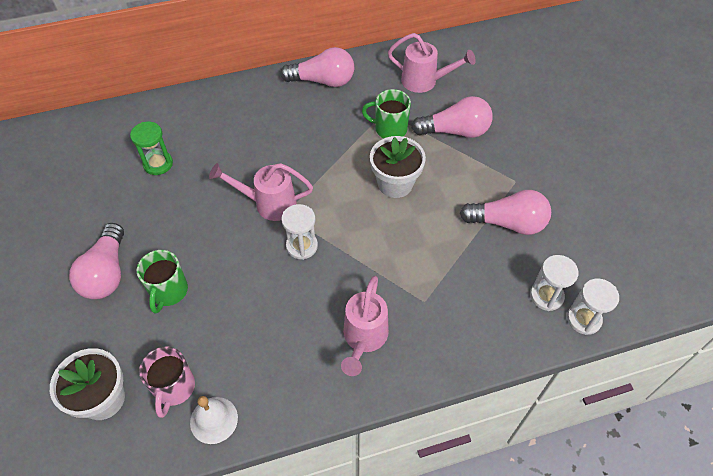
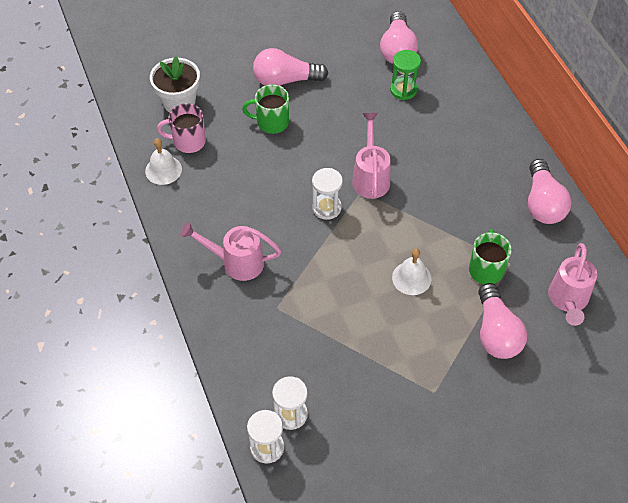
camera: 85 degrees right, 0 degrees up
(395, 183) = (411, 278): white flower pot -> white bell
(508, 223) = (376, 382): pink light bulb -> pink light bulb (397, 49)

